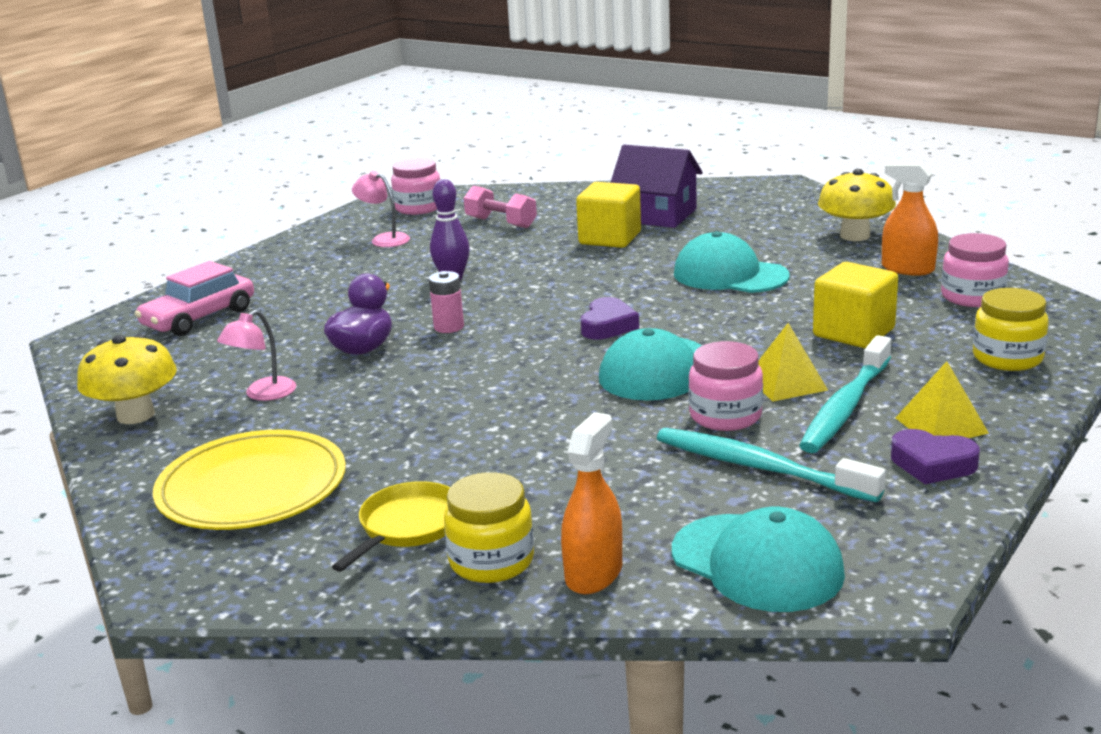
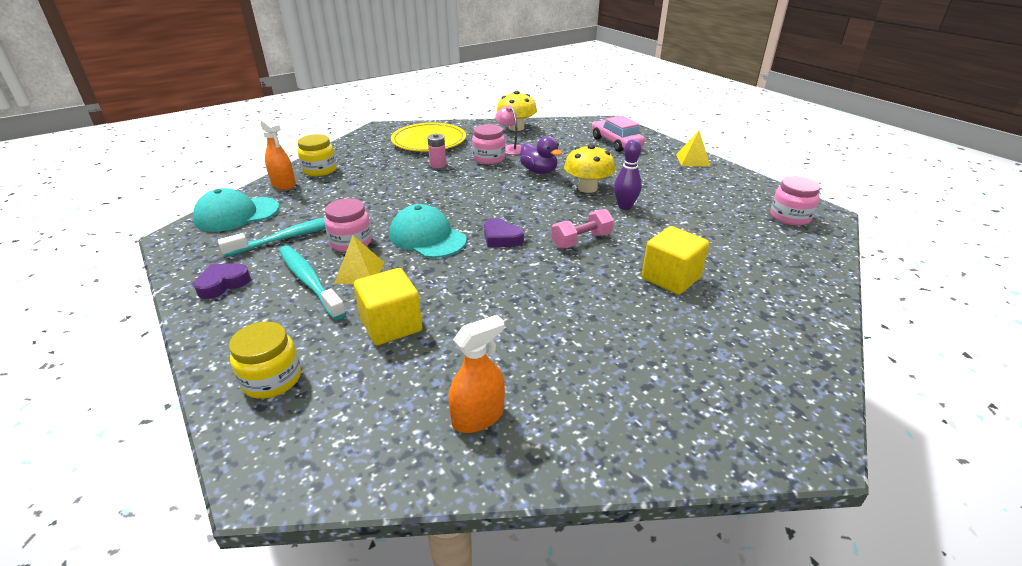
camera: 110 degrees right, 10 degrees up
(384, 239) = (718, 197): pink lamp -> none
(408, 527) = (363, 161): yellow pan -> none
(449, 327) = (547, 194): pink battery -> pink battery (438, 165)
(501, 223) = (736, 241): pink dumbbell -> pink dumbbell (581, 241)
(657, 215) = (724, 317): purple house -> none
(730, 275) = (547, 309): turquoise cap -> none
(855, 236) = (592, 424): yellow mushroom -> yellow mushroom (587, 188)
(941, 425) = (247, 305): yellow pyramid -> yellow pyramid (693, 160)
(972, 297) = (382, 425): pink jar -> pink jar (489, 158)

